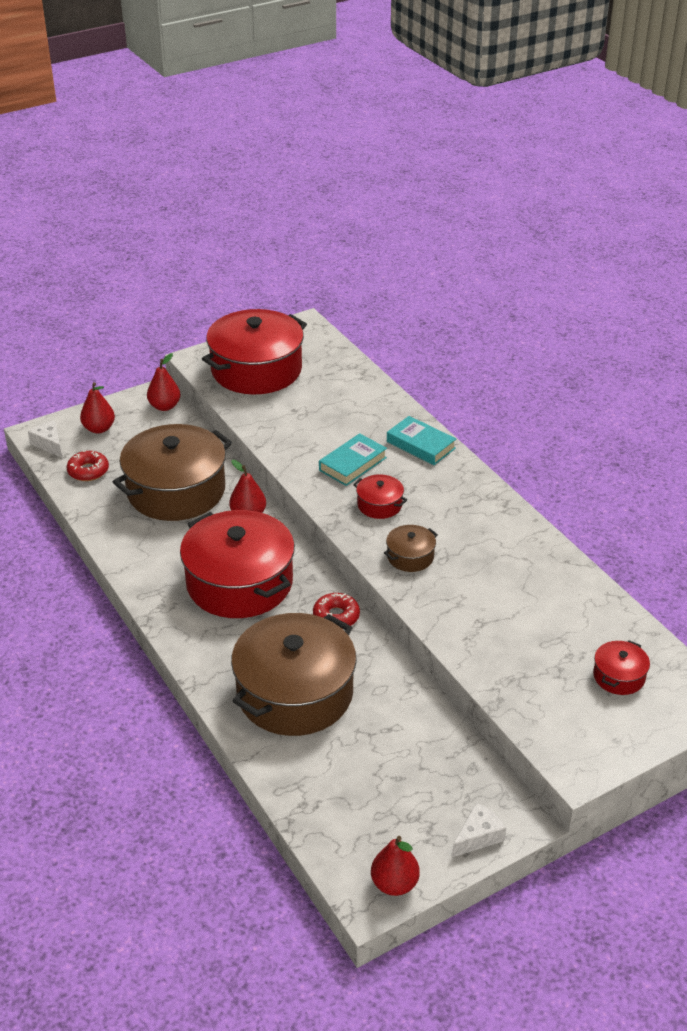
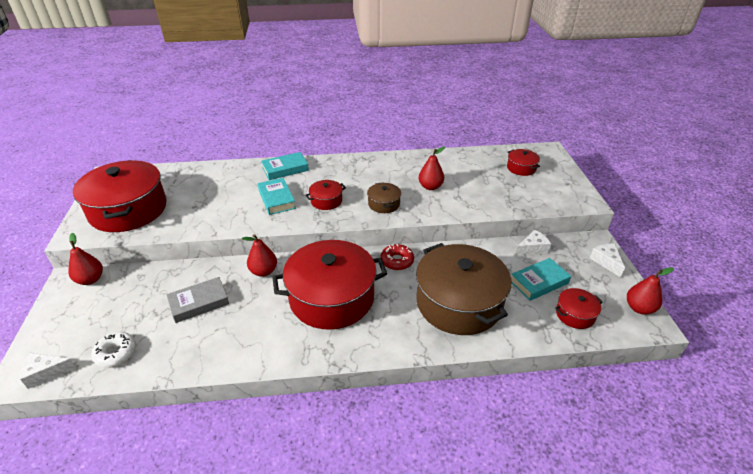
camera: 65 degrees left, 0 degrees up
(88, 471) = (116, 353): red donut -> white donut
(99, 429) = (68, 329): red pear -> red pear (430, 187)
(176, 490) = (199, 303): brown pot -> grey book
(340, 812) = (575, 314): none -> red pot
(382, 765) = (539, 282): none -> turquoise book
(452, 746) = (532, 248): none -> white cheese

